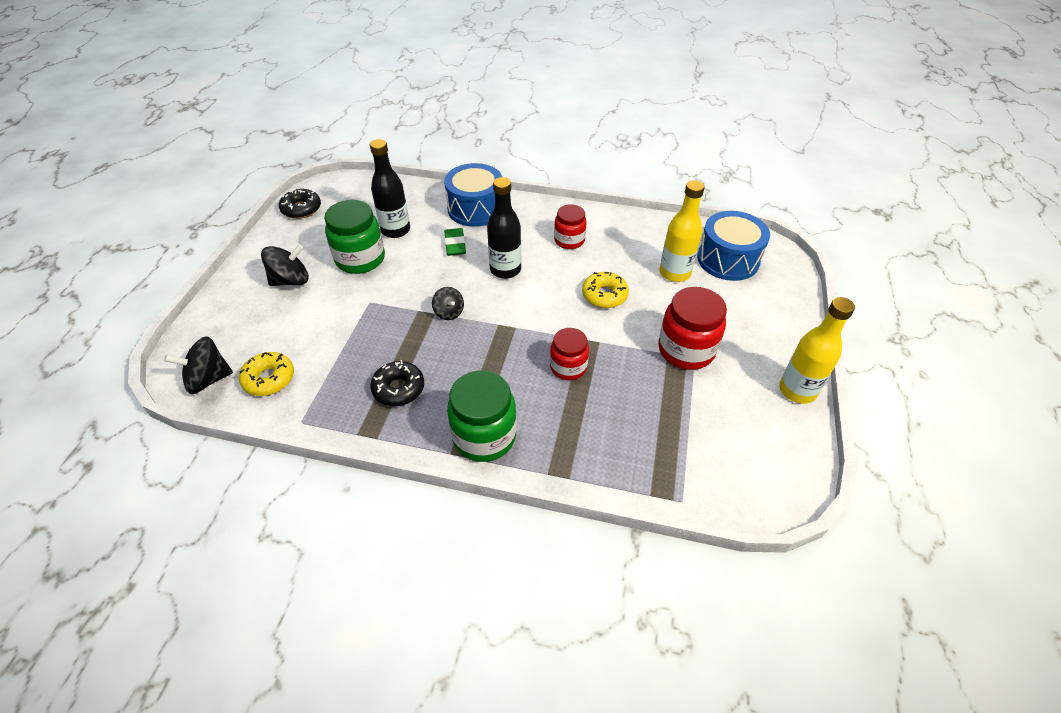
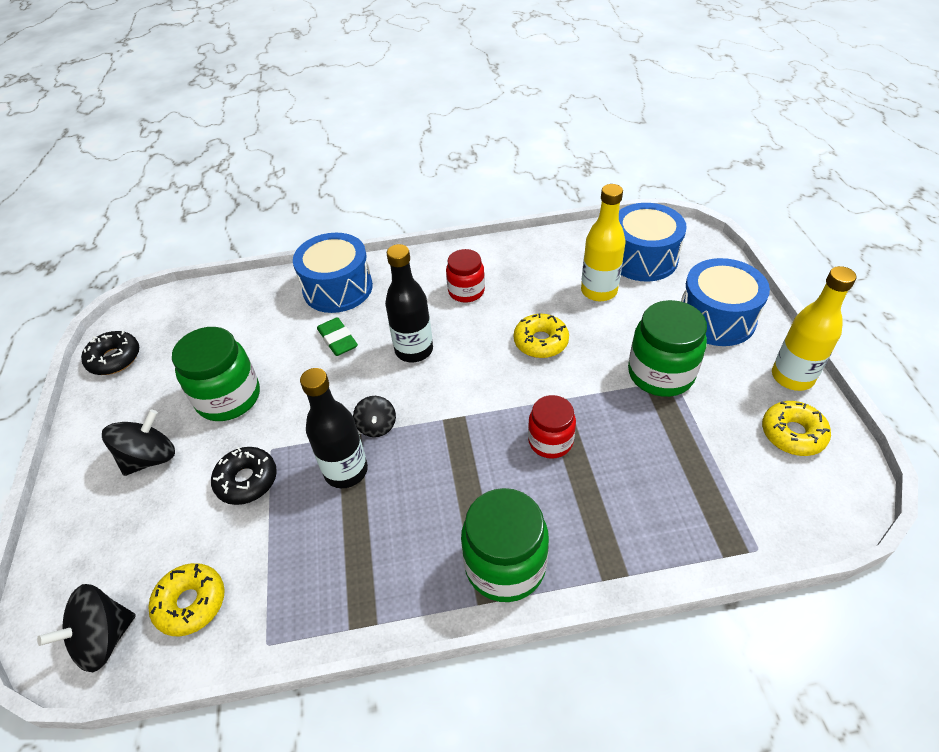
camera: 20 degrees left, 0 degrees up
(395, 230) = (254, 346): black bottle -> black bottle (346, 471)
(398, 388) = (369, 547): black donut -> black donut (247, 480)
(449, 312) = (377, 426): black spinning top -> black spinning top turned 45 degrees clockwise
(686, 350) = (660, 374): red jar -> green jar
(761, 325) = (716, 318): none -> blue drum
(768, 432) = (792, 434): none -> yellow donut

